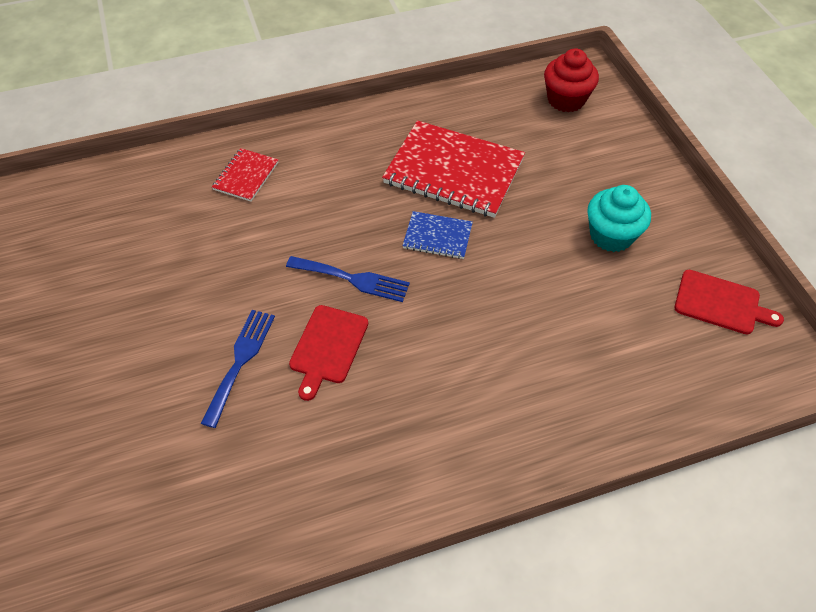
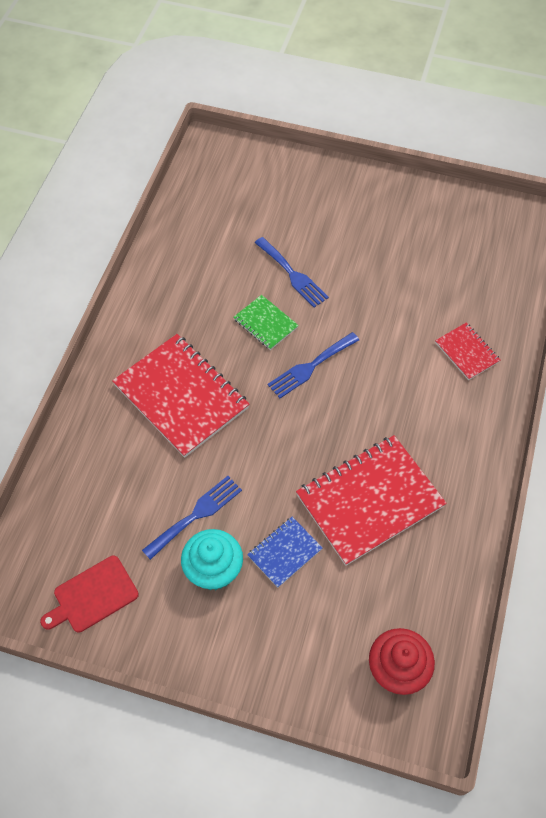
camera: 125 degrees right, 5 degrees up
(327, 347) = (265, 323): red cutting board -> green notebook
(437, 236) = (309, 443): blue notebook -> blue notebook (285, 552)
(478, 367) = (181, 396): none -> red notebook
(580, 276) = (196, 514): none -> blue fork

